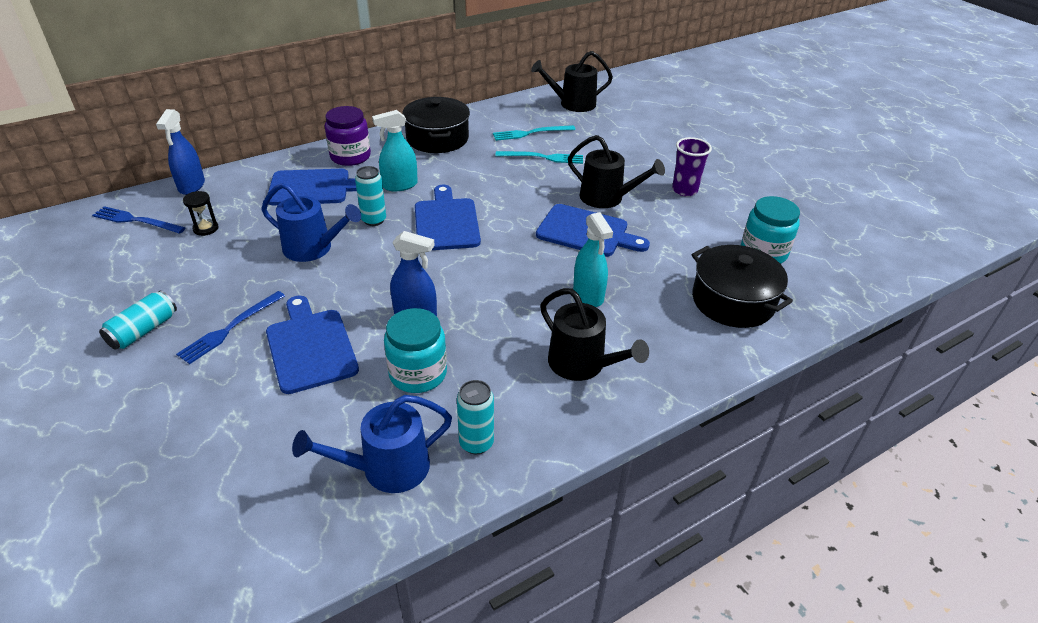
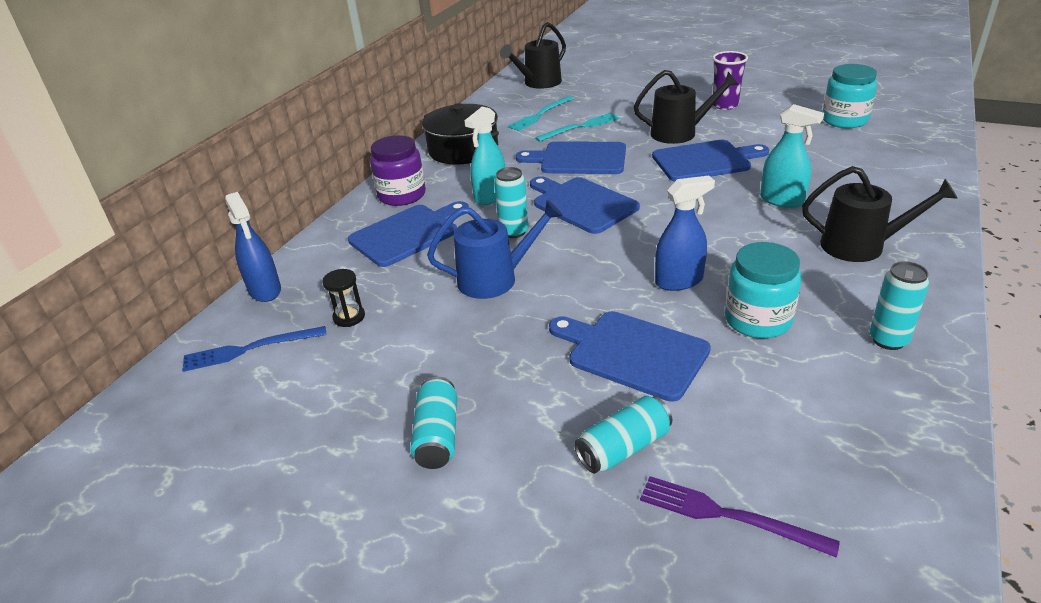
camera: 30 degrees left, 5 degrees down
(201, 479) = (727, 515): none -> purple fork
(215, 402) = (624, 448): none -> turquoise can
(230, 328) = (529, 382): blue fork -> none
(387, 468) = (860, 400): blue watering can -> none
(500, 184) = (578, 159): none -> blue cutting board
(733, 301) = (879, 157): black pot -> none

